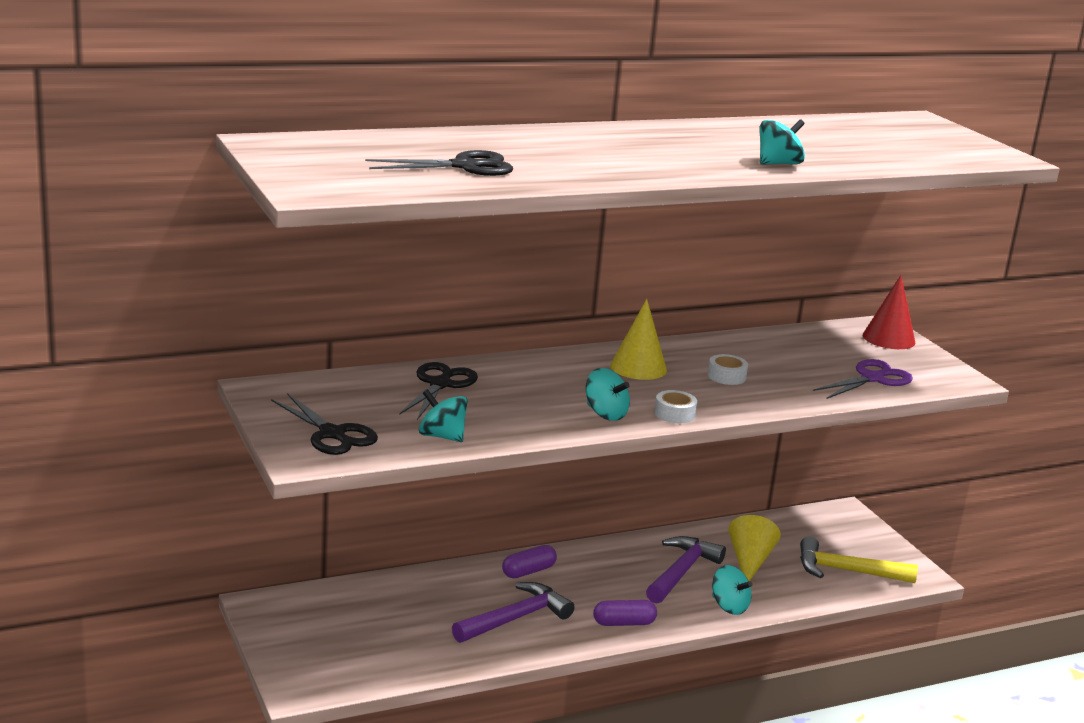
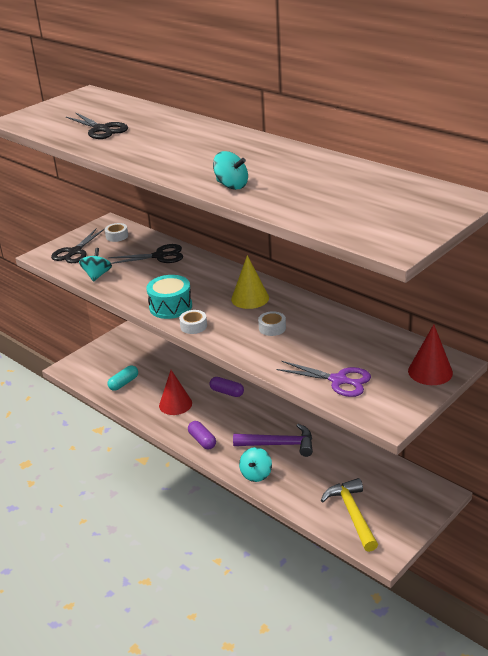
camera: 70 degrees right, 10 degrees up
(323, 394) = (117, 236): none -> white tape
(410, 647) = (124, 383): none -> turquoise capsule
(515, 618) = (175, 404): purple hammer -> red cone
(605, 414) = (170, 307): turquoise spinning top -> turquoise drum
(749, 561) = (320, 467): yellow cone -> none

